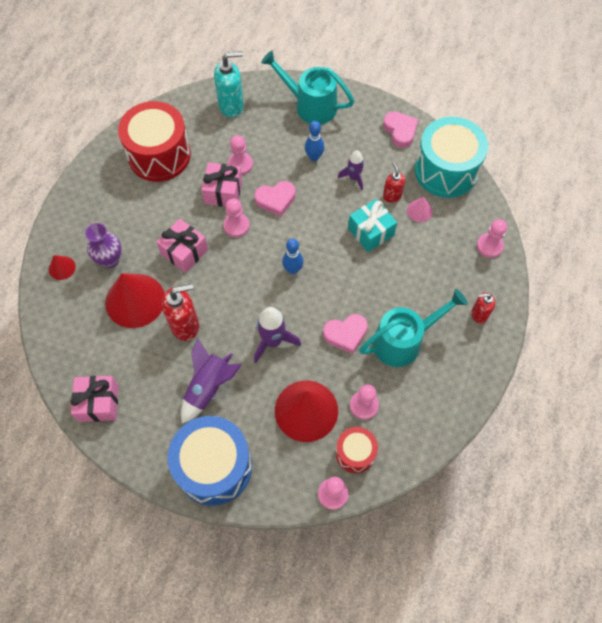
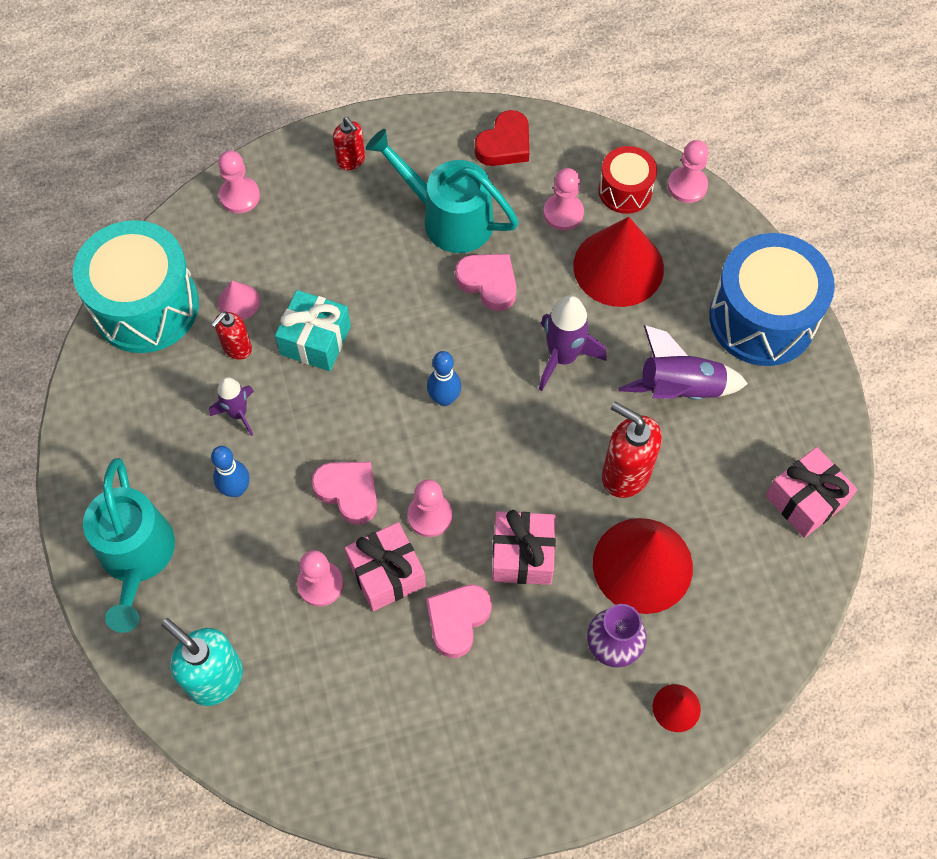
camera: 125 degrees left, 0 degrees up
(159, 155) = (387, 720): red drum -> none
(400, 131) = (109, 401): pink heart -> pink heart (457, 620)
(436, 406) = (505, 144): none -> red heart

